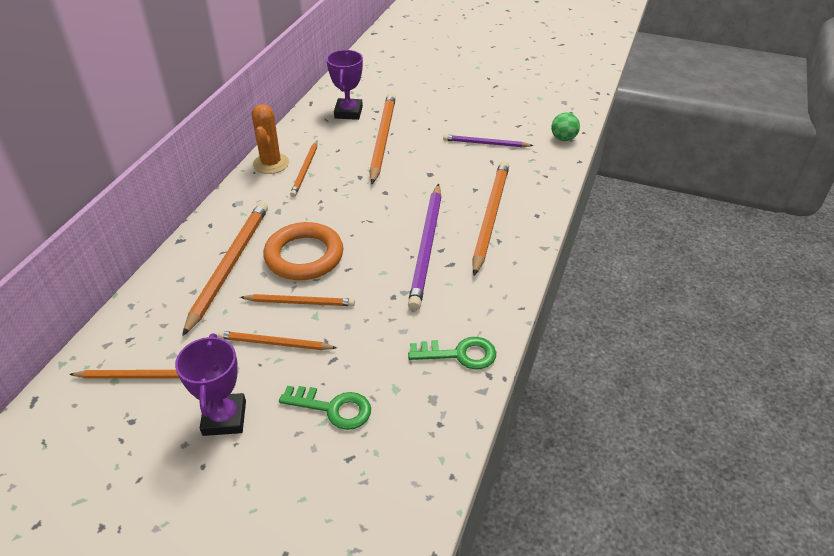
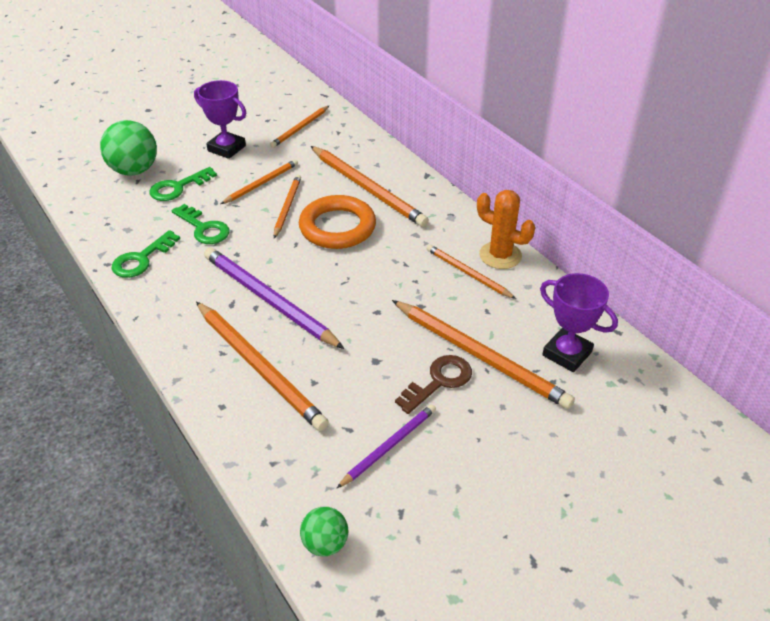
camera: 125 degrees right, 0 degrees up
(300, 302) = (287, 207): orange pencil -> orange pencil turned 150 degrees clockwise
(332, 478) = (134, 170): none -> green ball
(380, 341) = (203, 228): none -> green key
(420, 145) = (438, 382): none -> brown key

